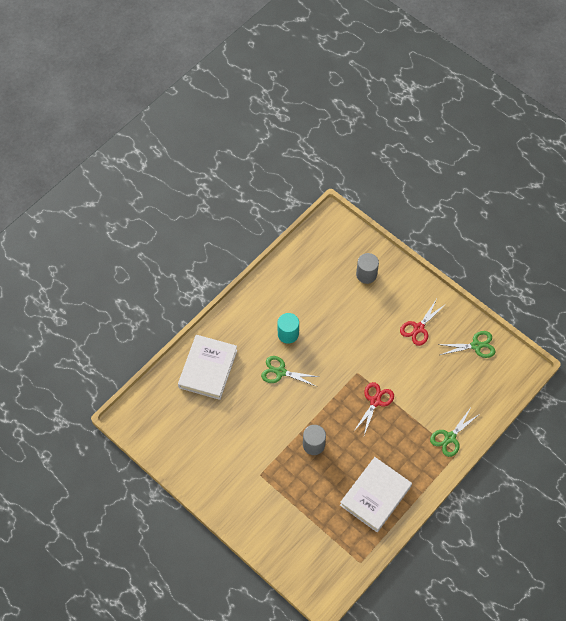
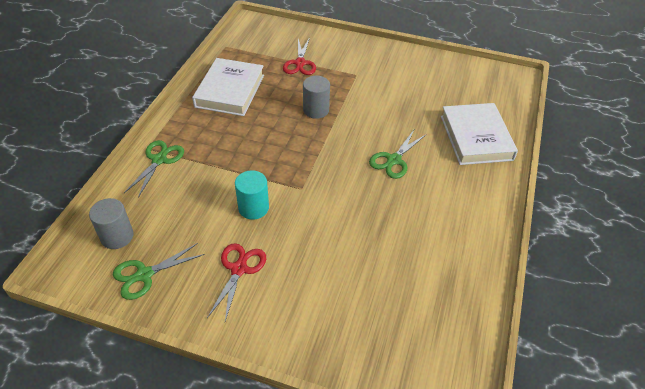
camera: 155 degrees right, 15 degrees down
(280, 372) = (394, 160): green scissors -> green scissors turned 135 degrees clockwise
(288, 334) = (412, 201): turquoise cylinder -> turquoise cylinder (253, 208)
(366, 274) = (351, 319): grey cylinder -> grey cylinder (117, 236)
(375, 401) = (265, 166): red scissors -> red scissors (300, 63)

